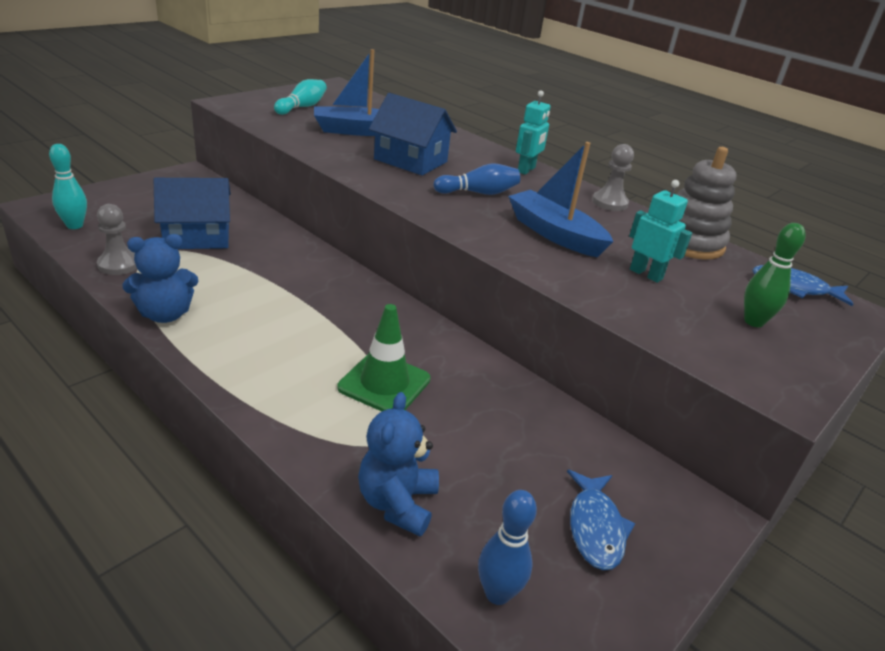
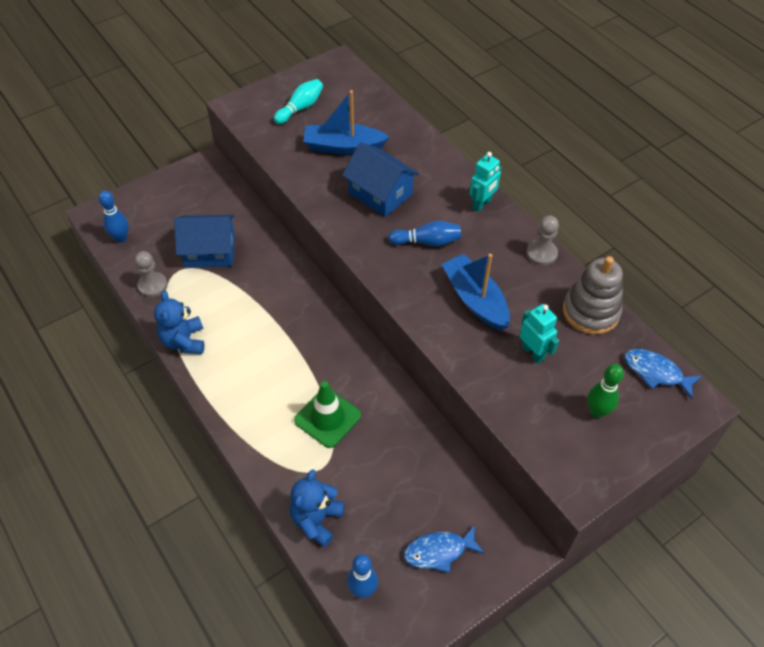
camera: 15 degrees right, 20 degrees up
(75, 225) = (121, 238): turquoise bowling pin -> blue bowling pin
(165, 314) = (184, 341): blue teddy bear -> blue teddy bear turned 90 degrees clockwise
(595, 527) = (439, 551): blue fish -> blue fish turned 60 degrees clockwise

